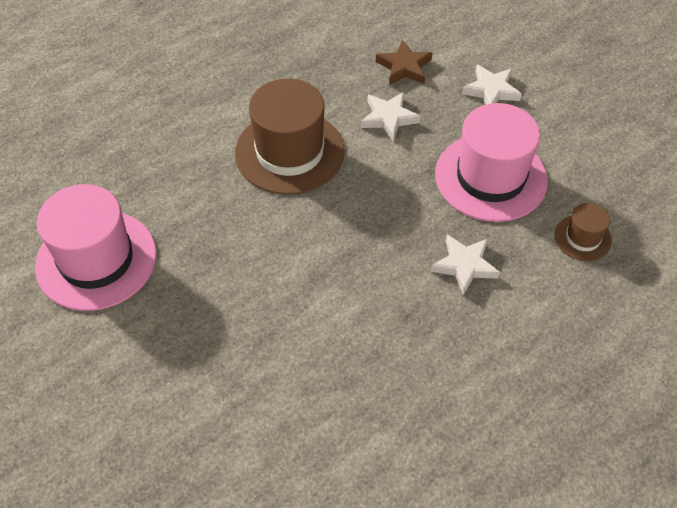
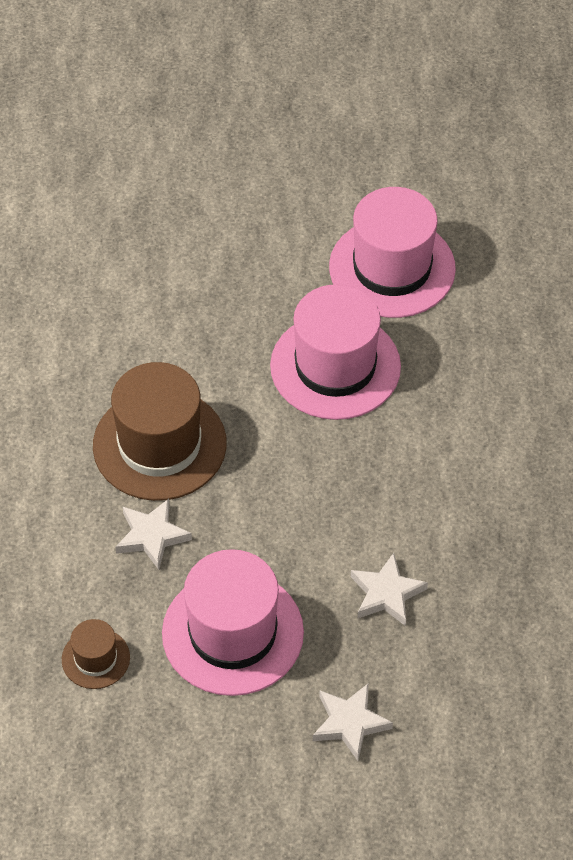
camera: 125 degrees right, 0 degrees up
(223, 242) = (335, 366): none -> pink hat
(289, 152) = (408, 477): brown hat -> brown hat (159, 444)
(404, 67) = (454, 660): brown star -> none

